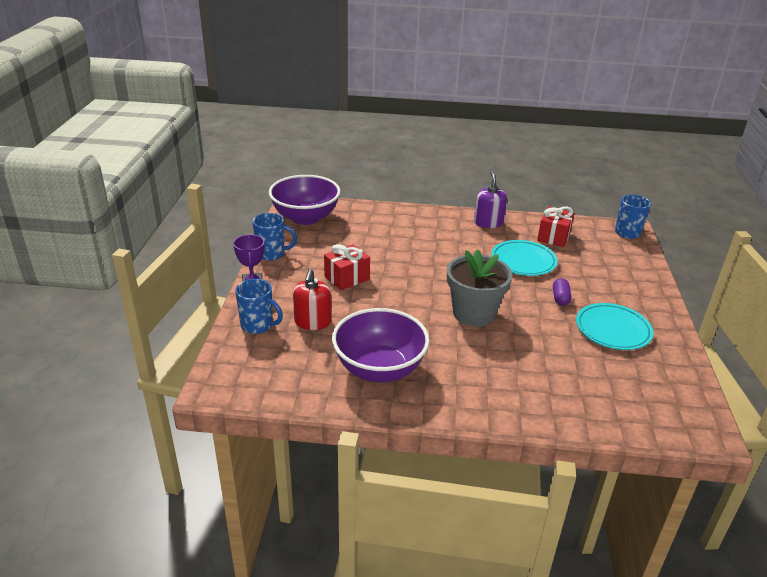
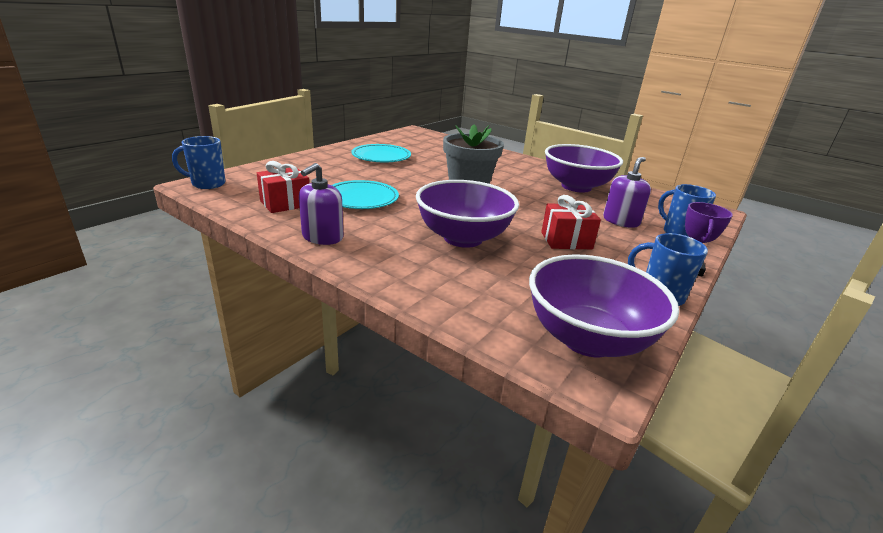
camera: 150 degrees left, 5 degrees down
(312, 322) = (621, 221): red soap dispenser -> purple soap dispenser
(414, 252) = (463, 238): none -> purple bowl
(560, 298) = (383, 174): purple capsule -> none

